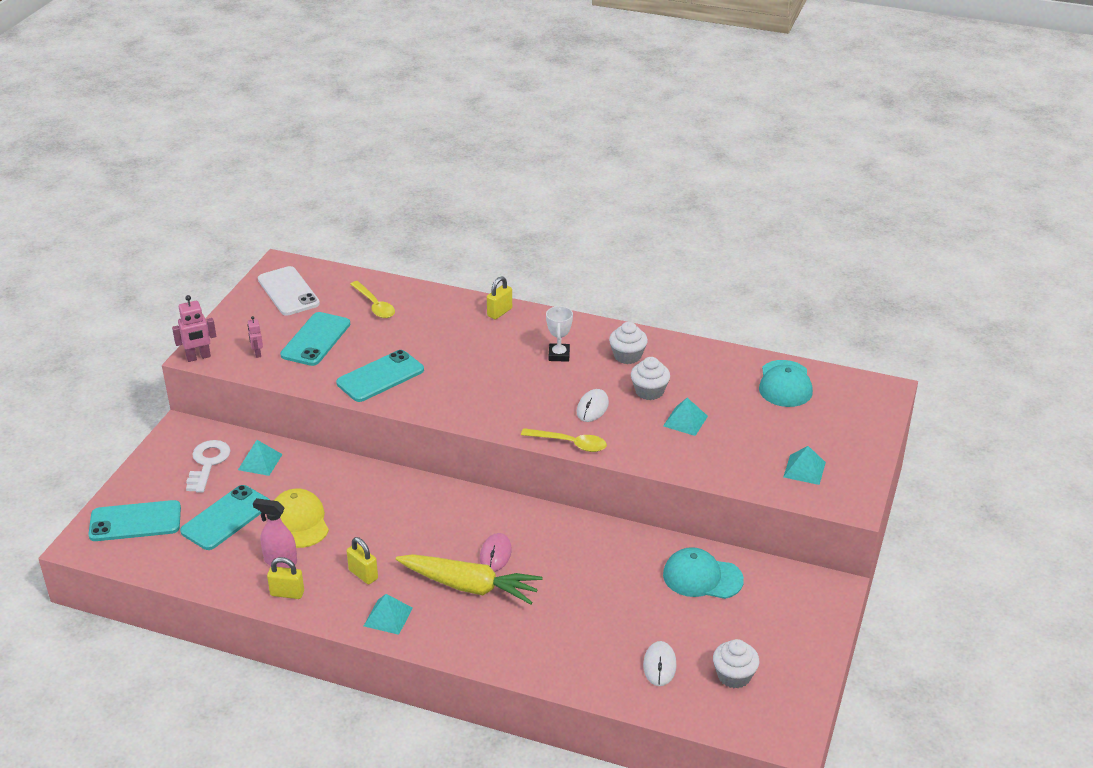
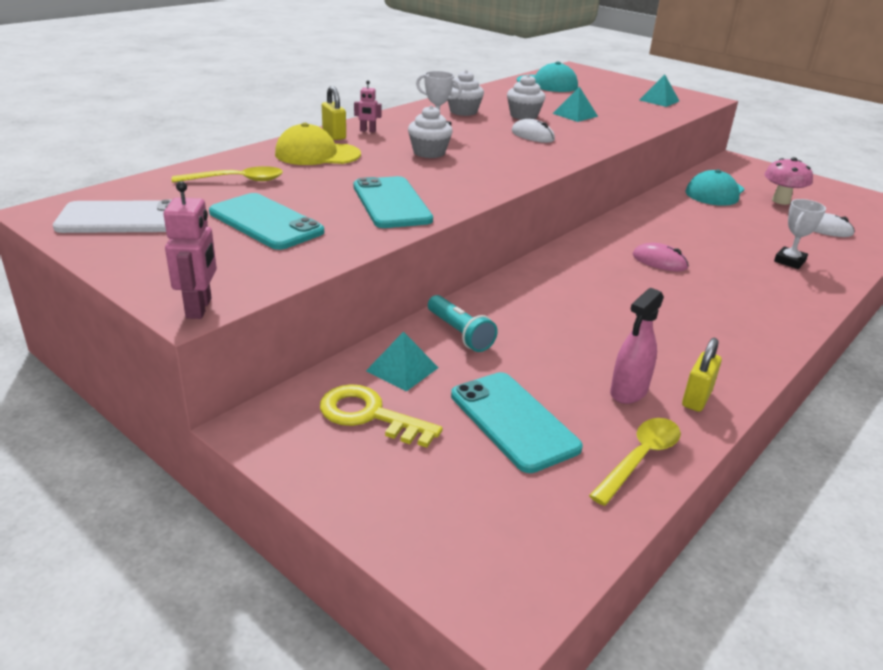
camera: 70 degrees left, 5 degrees down
(135, 521) = (473, 521): turquoise phone -> none
(208, 463) = (370, 415): white key -> yellow key
(257, 353) = (248, 263): pink robot -> pink robot (368, 131)
(299, 521) = (551, 362): yellow cap -> yellow cap (317, 154)
(314, 474) = (459, 333): none -> turquoise flashlight
(363, 574) = (672, 338): yellow padlock -> none
(388, 616) = (750, 337): turquoise pyramid -> none
(470, 586) = (706, 283): yellow carrot -> none
(554, 638) = (789, 261): none -> white trophy
(570, 444) = (583, 152): yellow spoon -> yellow spoon (640, 458)
(719, 630) = (781, 201): none -> pink mushroom
(734, 676) = (836, 208): white cupcake -> white cupcake (429, 152)

